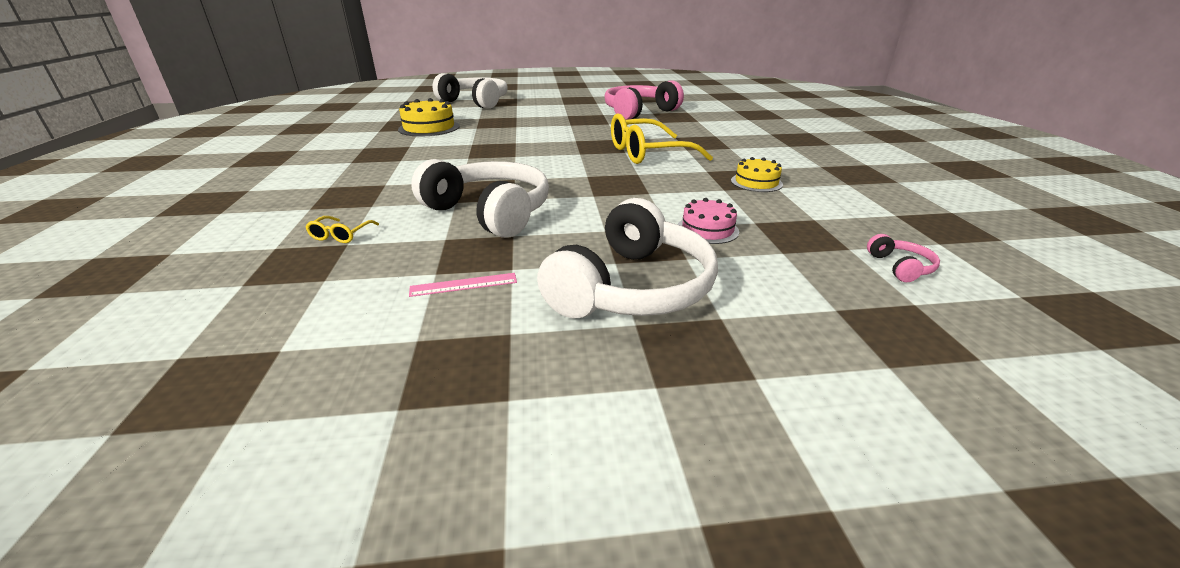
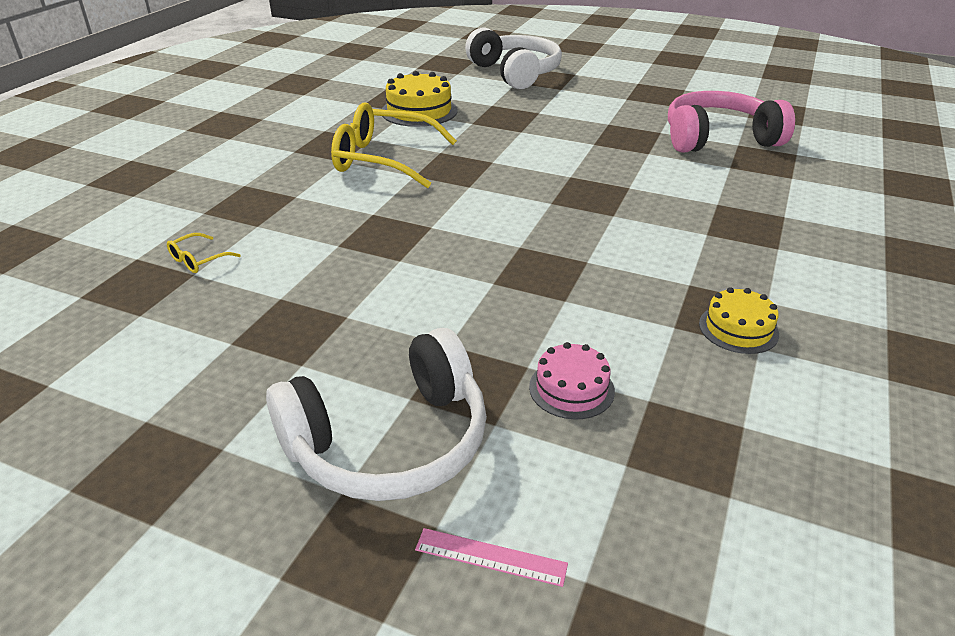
camera: 30 degrees right, 5 degrees up
(463, 284) = (240, 368): pink ruler -> pink ruler (490, 557)
(489, 212) = (356, 273): white headphones -> none
(647, 153) = (641, 226): yellow glasses -> yellow glasses (383, 159)
(900, 267) = (766, 559): pink headphones -> none

